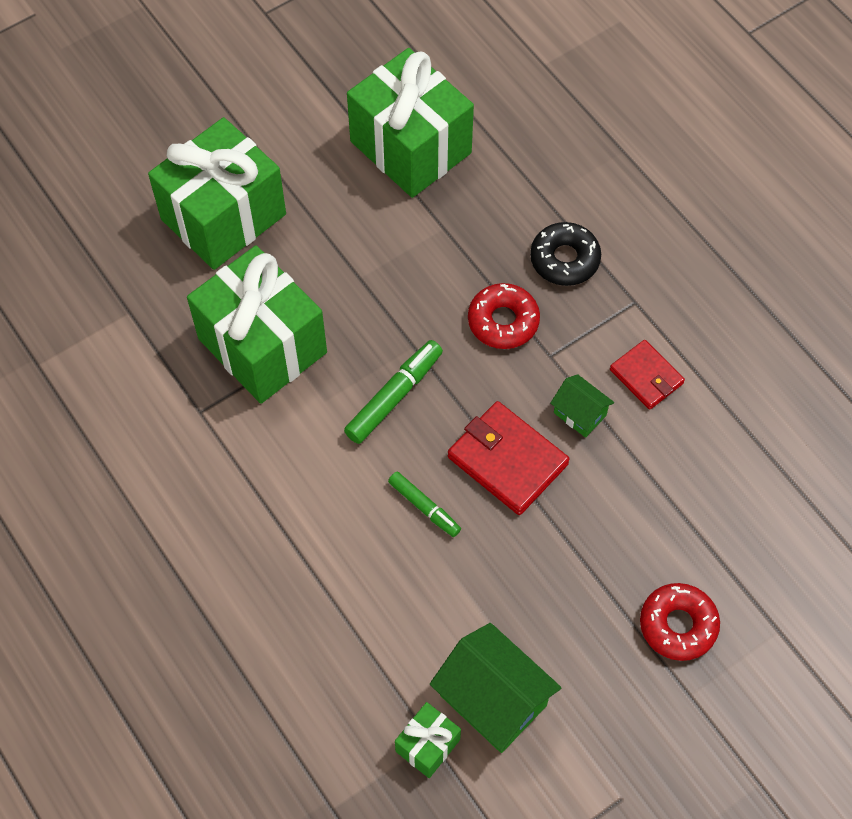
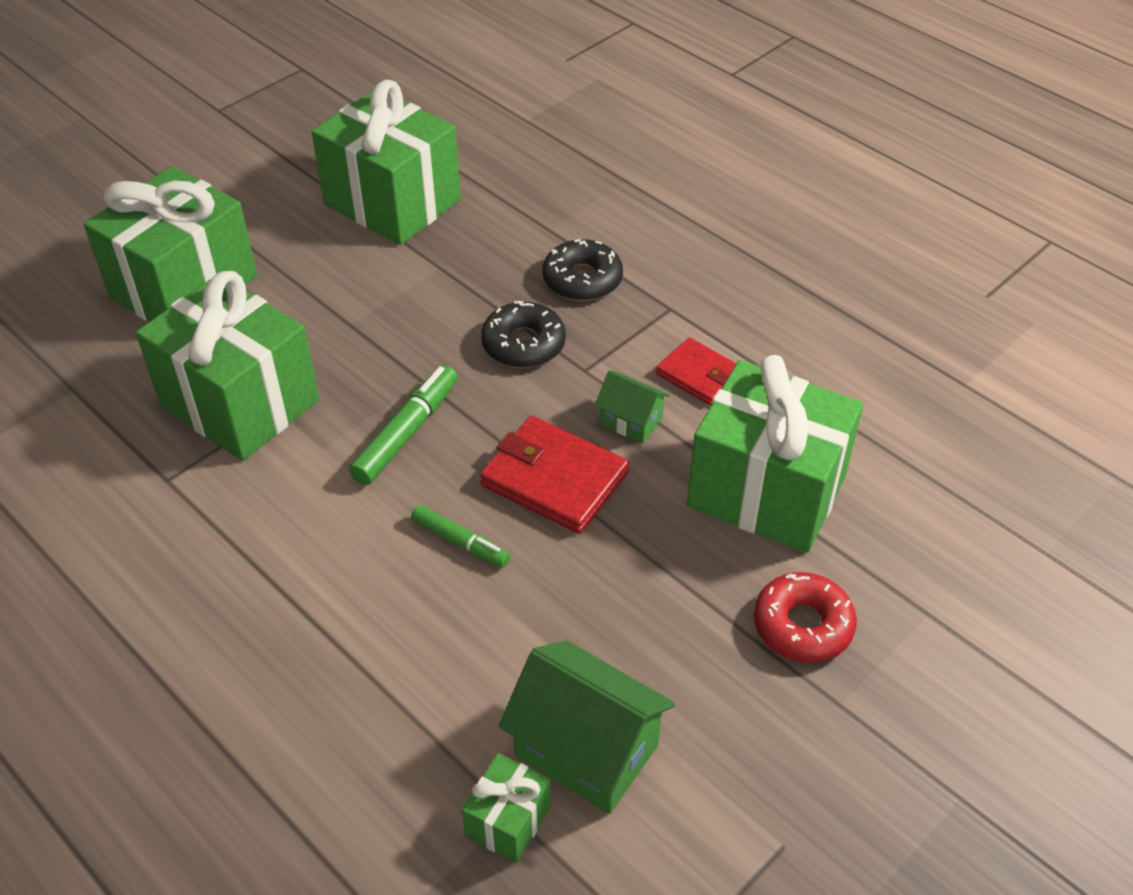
camera: 10 degrees left, 15 degrees down
(503, 321) = (523, 344): red donut -> black donut
(677, 499) = (766, 491): none -> green gift

